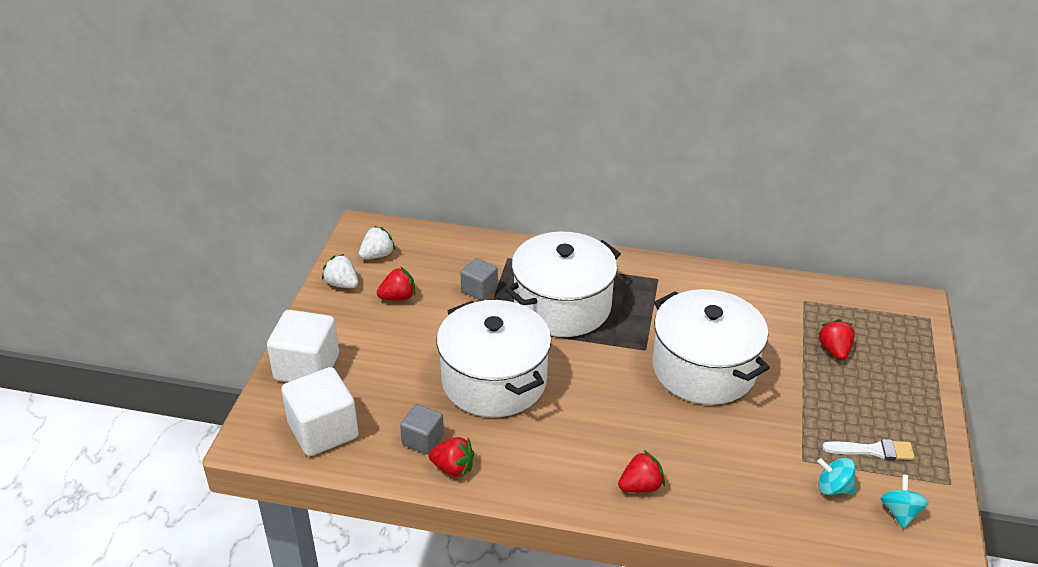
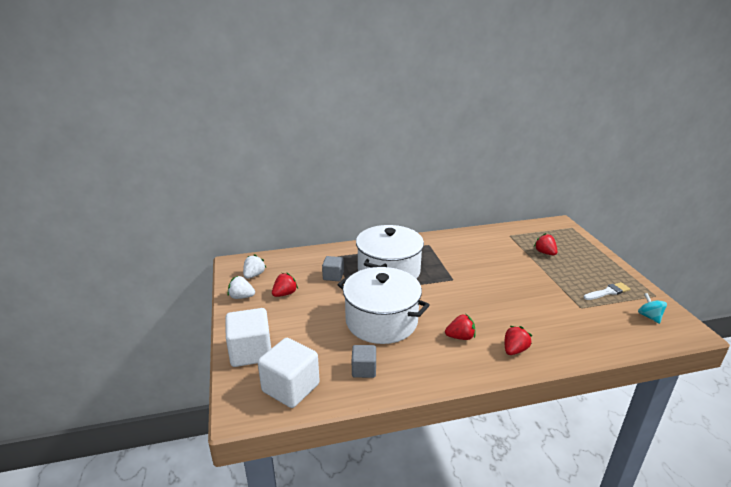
camera: 25 degrees left, 10 degrees down
(453, 468) = (397, 380): red strawberry -> red strawberry (460, 337)
(704, 369) = (491, 279): white pot -> none
(833, 488) = (608, 316): turquoise spinning top -> none

